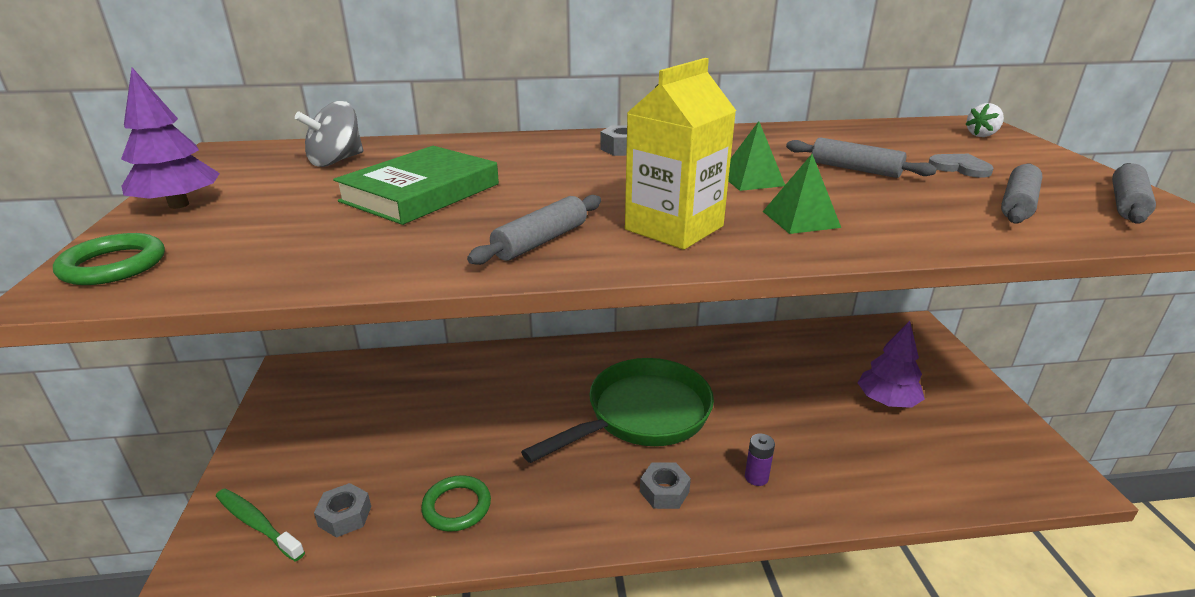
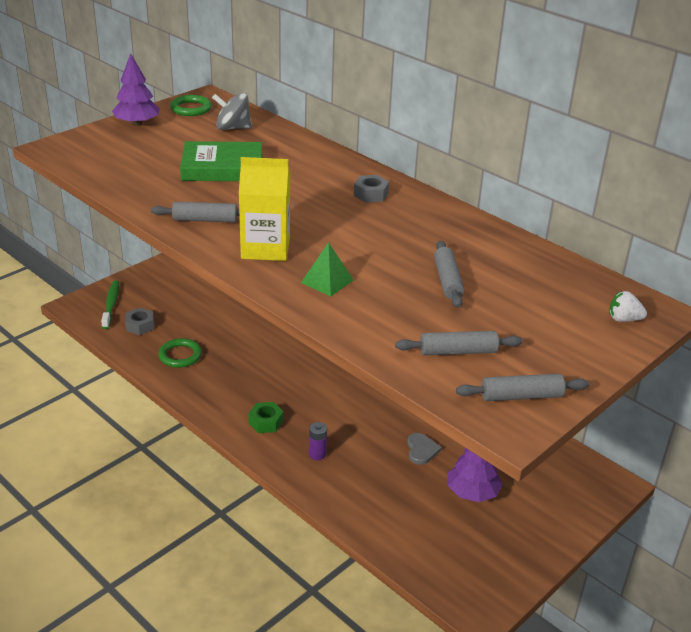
camera: 50 degrees right, 5 degrees up
(113, 265) = (75, 144): green ring -> green ring (191, 108)
(641, 415) = (323, 386): green pan -> none
(664, 491) = (266, 422): grey nut -> green nut
(751, 179) = (373, 250): green pyramid -> none
(960, 168) = (512, 320): grey heart -> grey heart (421, 450)

